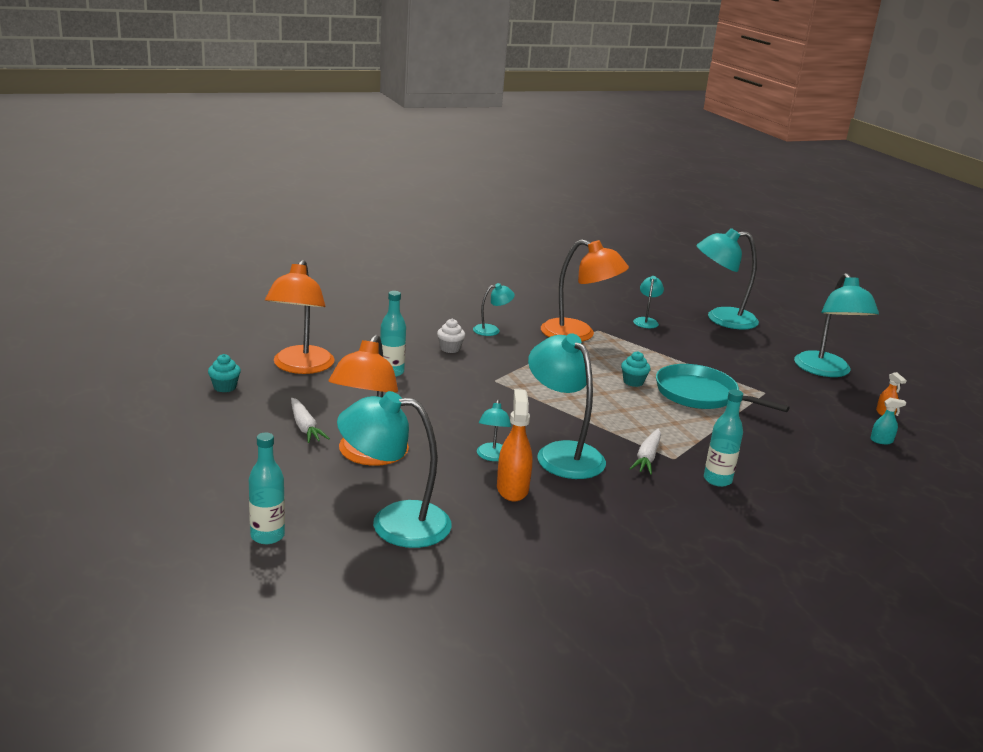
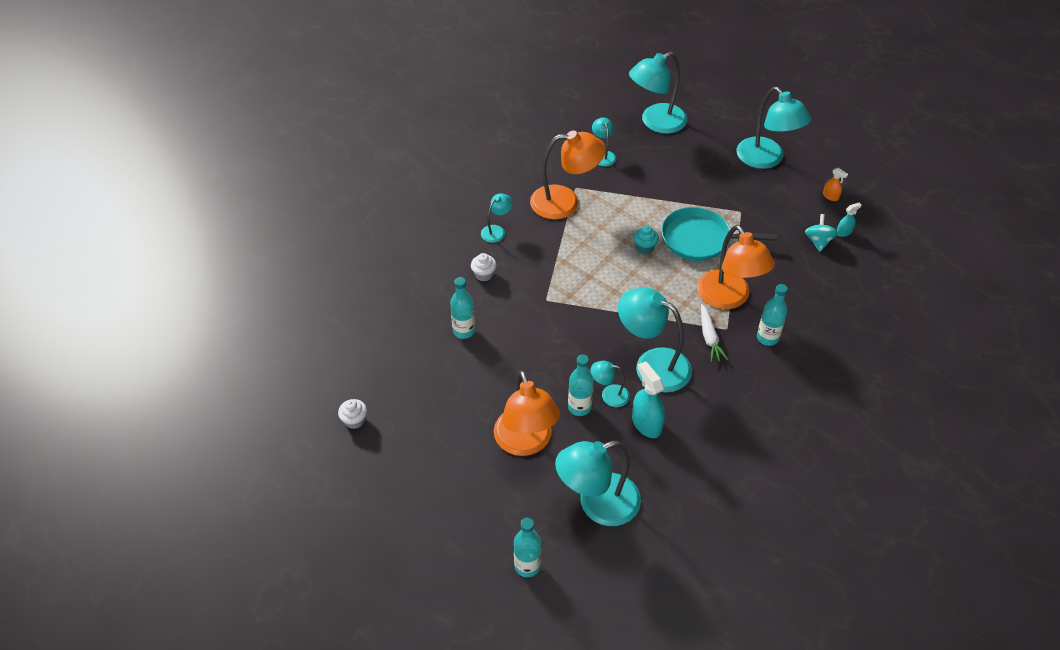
camera: 25 degrees left, 25 degrees up
(225, 387) = (354, 420): turquoise cupcake -> white cupcake
(300, 367) = (390, 362): orange lamp -> orange lamp (728, 298)
(305, 427) = (455, 435): white carrot -> none
(451, 453) = (579, 407): none -> turquoise bottle
(492, 456) = (609, 395): turquoise lamp -> turquoise lamp turned 120 degrees clockwise
(512, 489) = (646, 423): orange spray bottle -> turquoise spray bottle
(843, 437) = (818, 241): none -> turquoise spinning top

